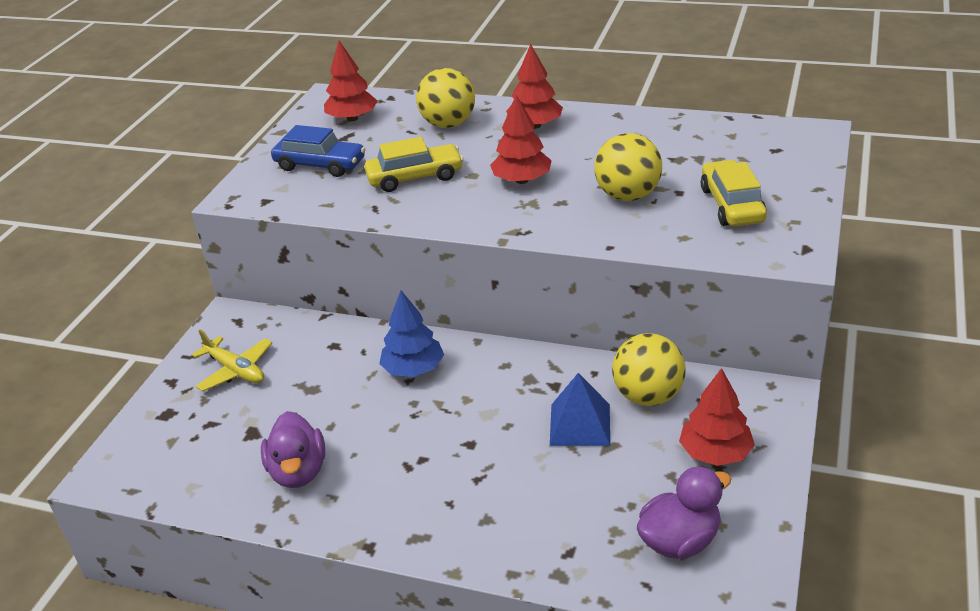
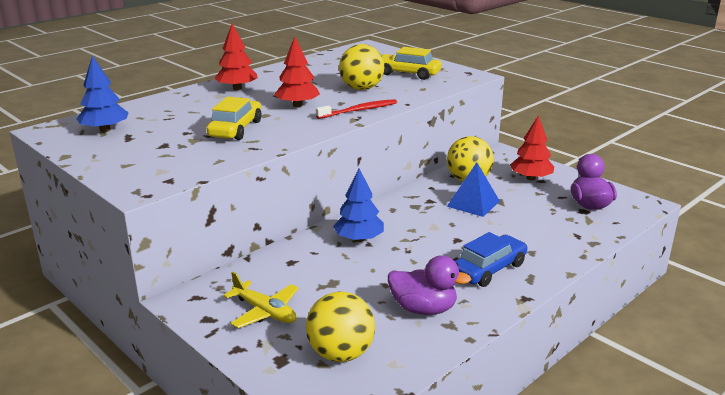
camera: 65 degrees left, 10 degrees down
(236, 370) = (265, 312): yellow plane -> yellow plane turned 60 degrees clockwise
(320, 165) = (154, 152): blue car -> blue car (489, 269)
(352, 118) = (105, 130): red tree -> blue tree
(448, 124) = (183, 107): yellow ball -> yellow ball (341, 354)
(547, 224) = (359, 110): none -> red toothbrush

